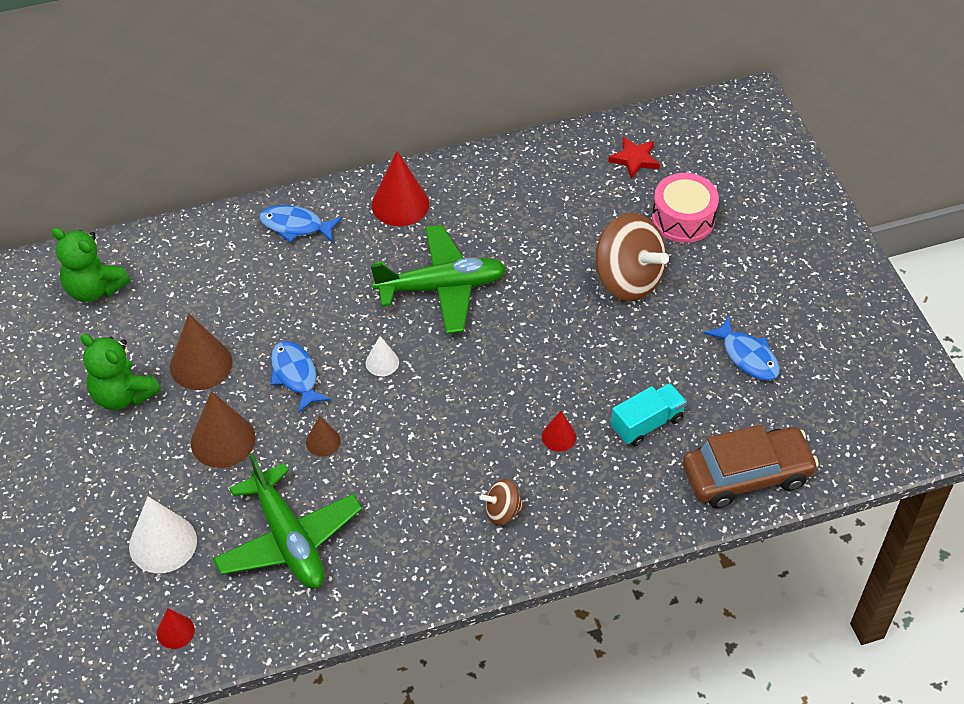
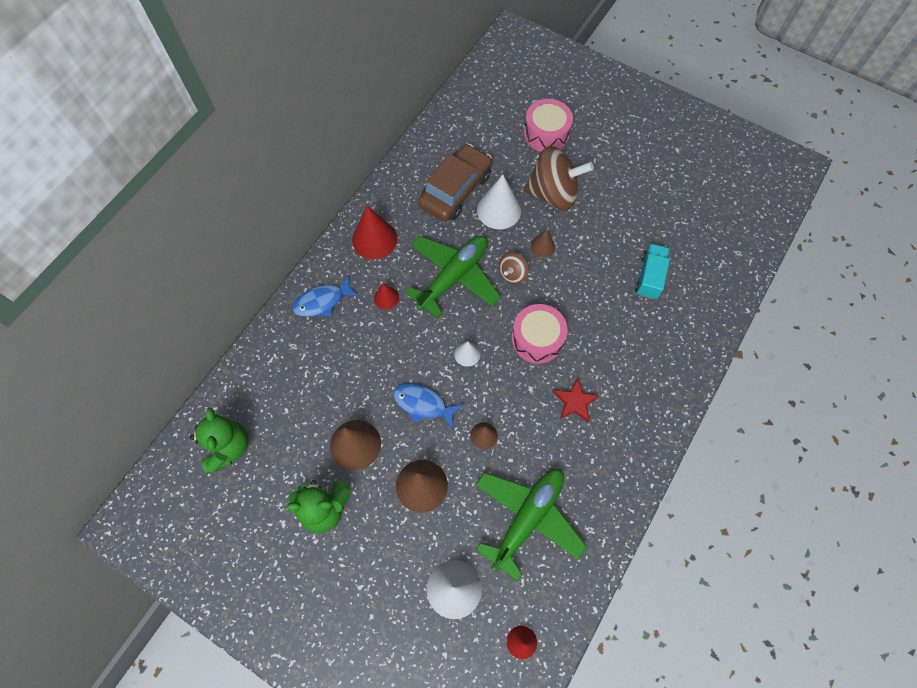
camera: 40 degrees left, 15 degrees up
(94, 289) = (228, 447): green teddy bear -> green teddy bear turned 90 degrees counterclockwise
(288, 539) = (527, 518): green plane -> green plane turned 75 degrees counterclockwise
(465, 397) = (537, 339): none -> pink drum
(502, 511) = (628, 395): brown spinning top -> brown spinning top (512, 274)
(553, 257) = (499, 210): none -> white cone
(559, 436) = (612, 323): red cone -> red cone (386, 298)
(562, 319) = (542, 246): none -> brown cone
(634, 159) = (484, 114): red star -> red star (575, 402)
(746, 475) = (727, 268): brown car -> brown car (455, 190)
(747, 356) = (660, 195): blue fish -> none

